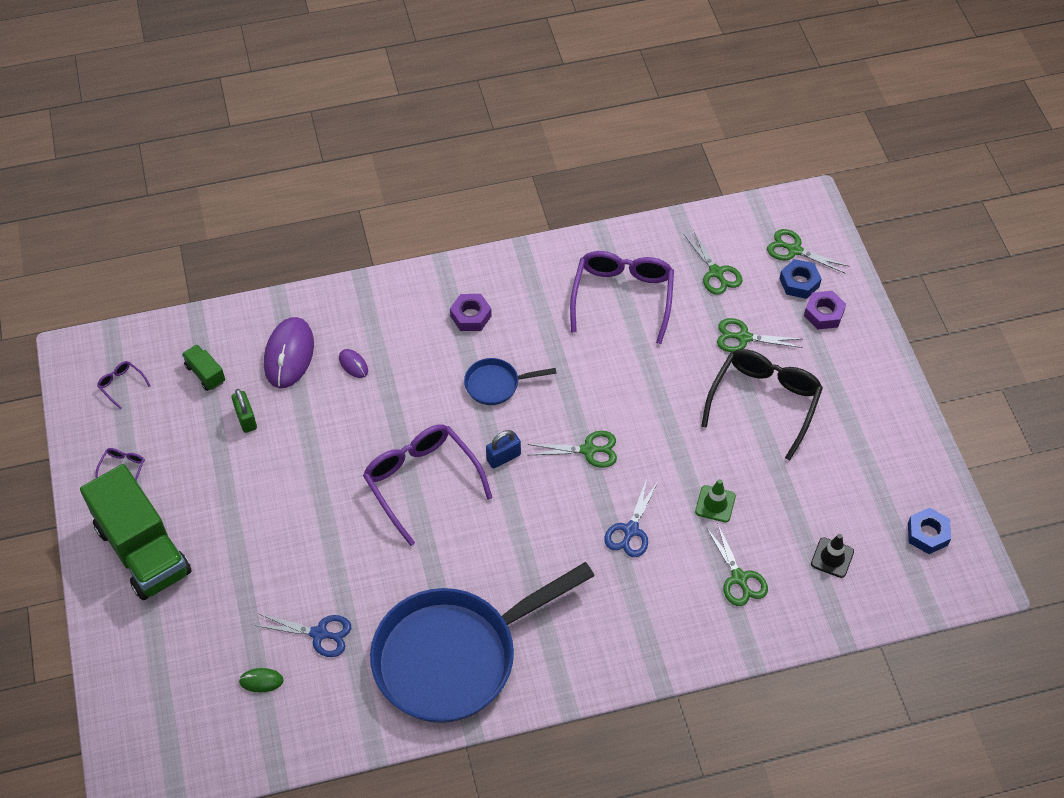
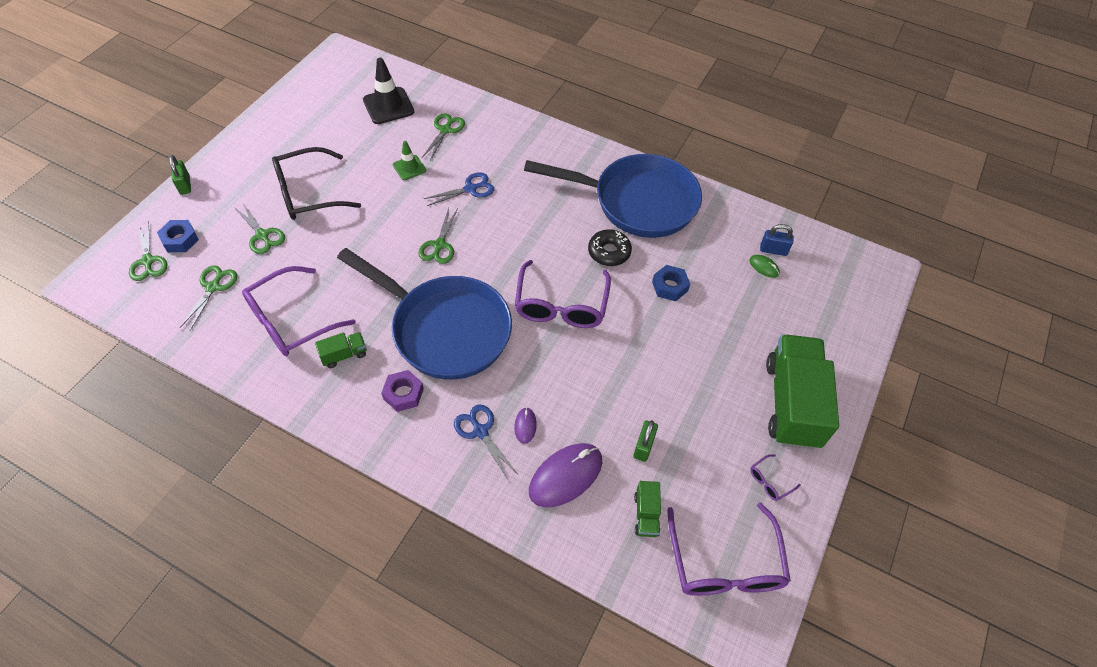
camera: 140 degrees left, 0 degrees up
(121, 385) = (725, 564): purple glasses -> purple glasses, size x2.41
(319, 634) = (707, 266): blue scissors -> blue scissors (480, 431)
(429, 571) = (609, 252): none -> black donut
(496, 384) = (445, 329): blue pan -> blue pan, size x2.37
(503, 457) = (494, 280): blue padlock -> blue padlock (773, 250)
(549, 307) = (344, 355): none -> green truck
(588, 450) = (439, 245): green scissors -> green scissors turned 120 degrees counterclockwise
(823, 314) = (199, 211): purple nut -> none
(832, 558) = (388, 106): black traffic cone -> black traffic cone, size x1.71
(872, 323) = (185, 185): none -> green padlock
(927, 534) = (330, 82): blue nut -> blue nut (670, 286)

